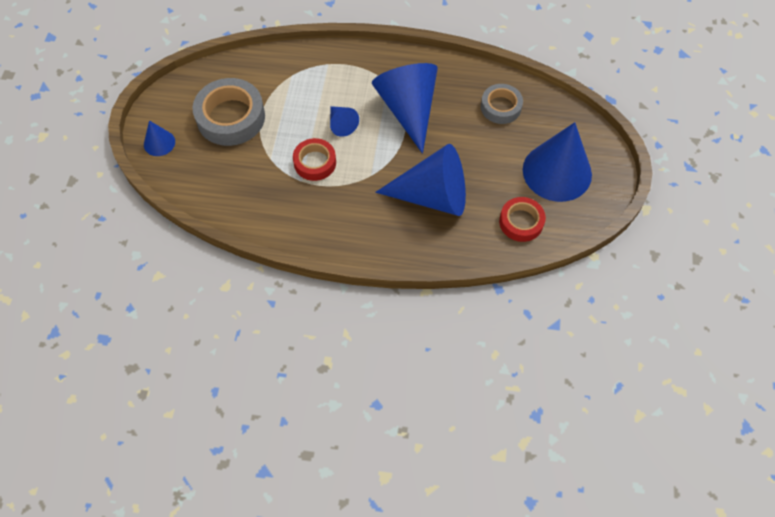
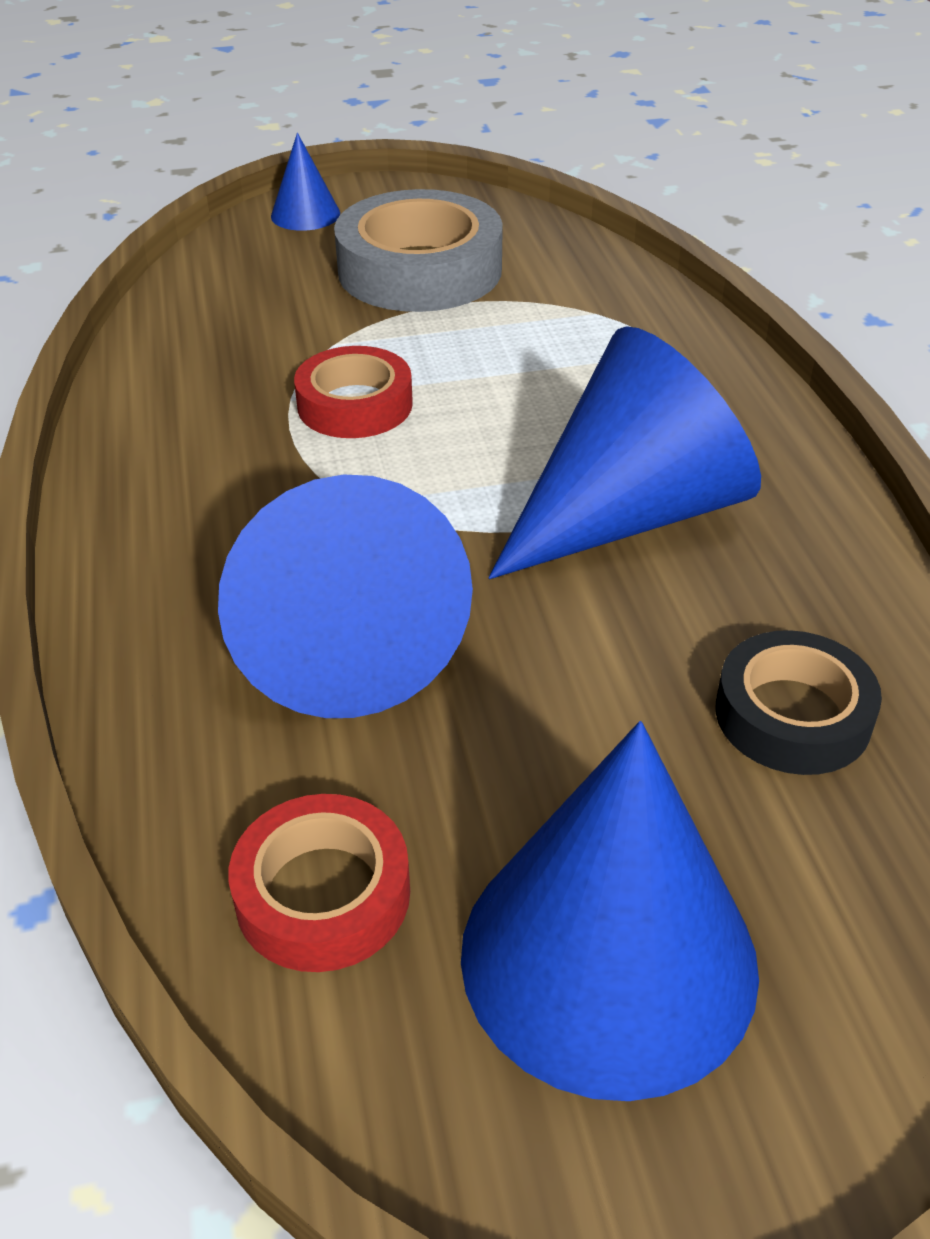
camera: 70 degrees right, 20 degrees down
(341, 124) = (498, 415): blue cone -> none
(500, 107) = (792, 715): grey tape -> black tape

